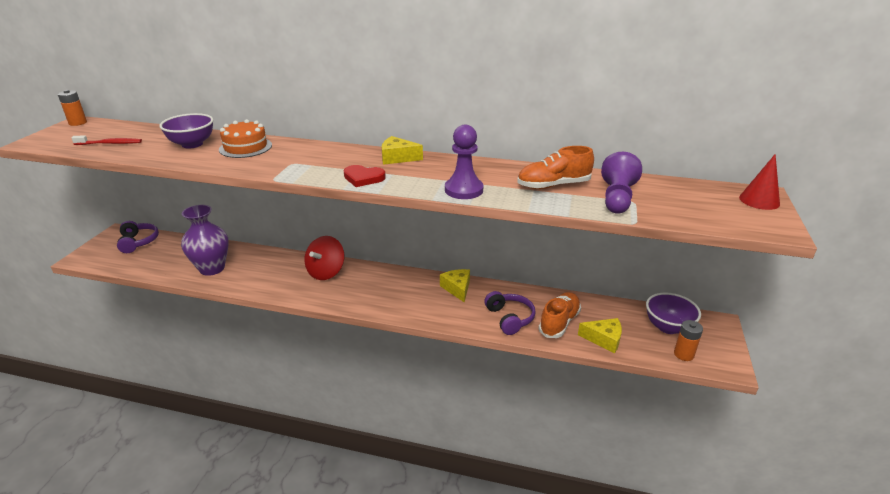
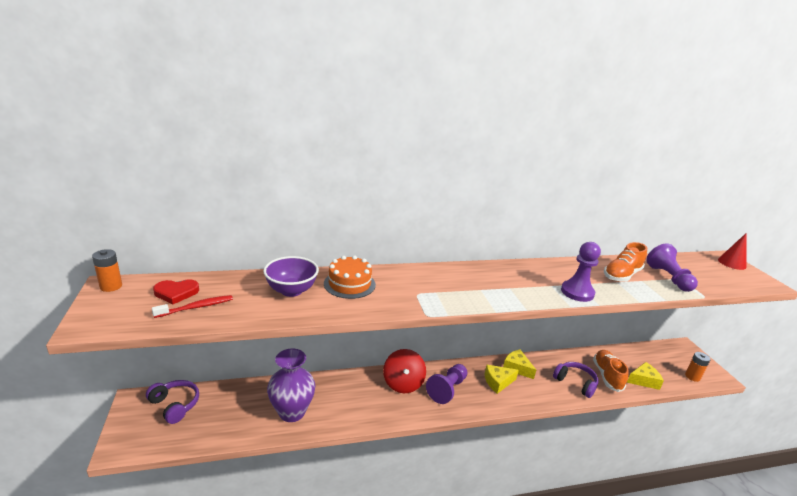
camera: 30 degrees left, 5 degrees down
(362, 287) = (447, 389): none -> purple pawn
(363, 178) = (495, 297): red heart -> red heart (176, 293)
(397, 158) = (490, 270): yellow cheese -> yellow cheese (498, 382)
(668, 327) = (665, 358): purple bowl -> none

